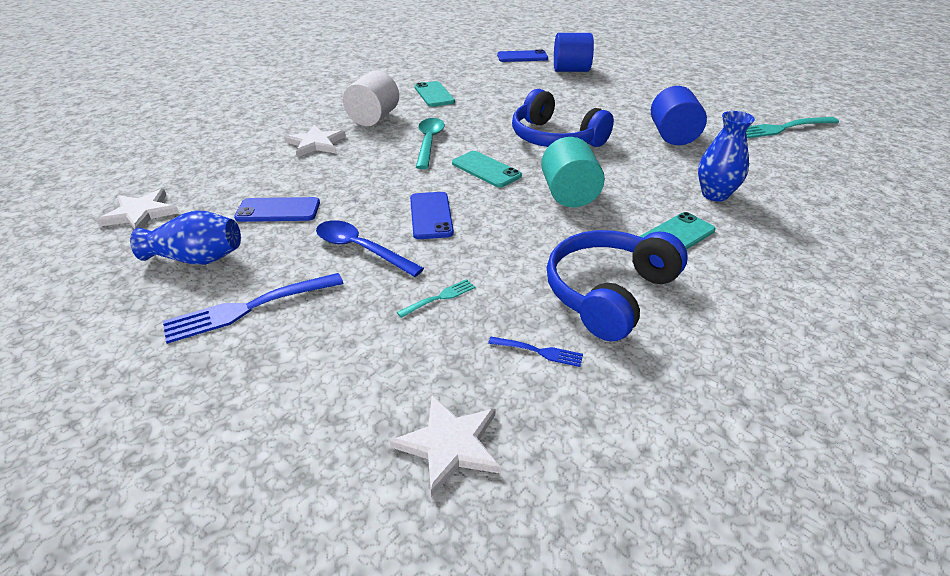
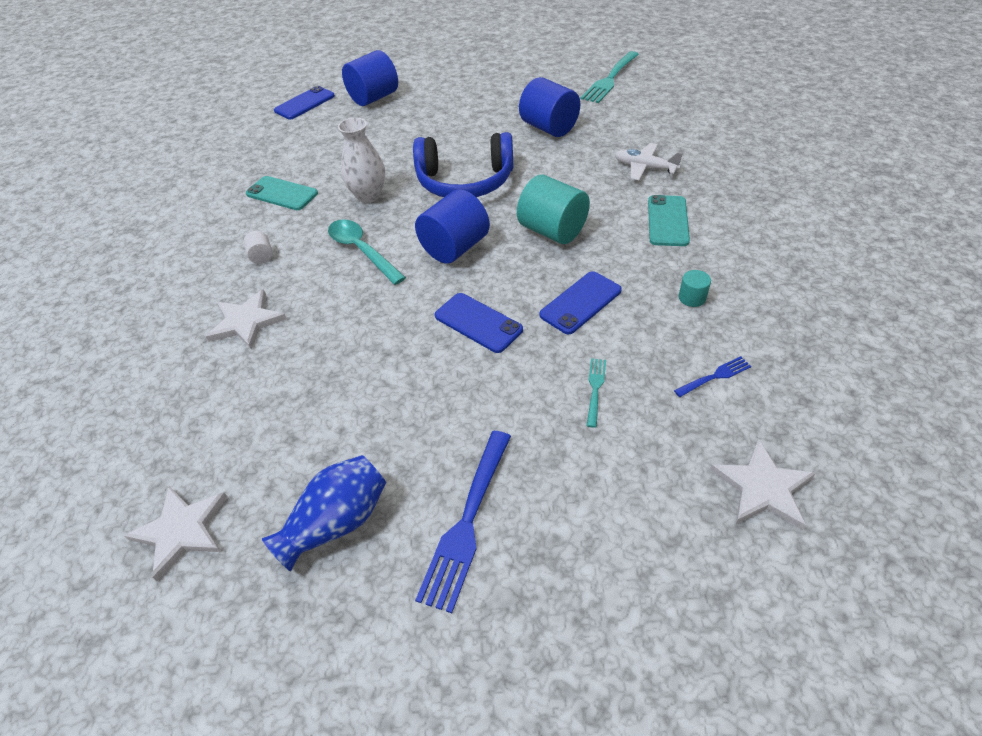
camera: 40 degrees left, 10 degrees up
(278, 210) = (332, 416): blue phone -> blue phone (580, 302)
(361, 249) = (471, 396): blue spoon -> none
(373, 118) = (261, 256): white cylinder -> white cylinder, size x0.45
(480, 118) = (368, 195): none -> white vase
(486, 169) = (455, 248): turquoise phone -> blue cylinder
(609, 293) = (692, 297): blue headphones -> turquoise cylinder
(715, 194) = (645, 167): blue vase -> white plane

